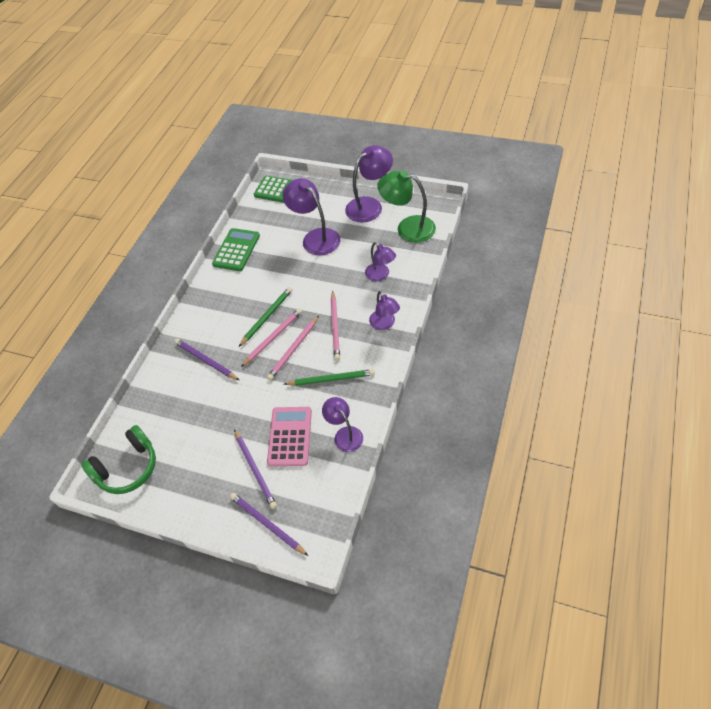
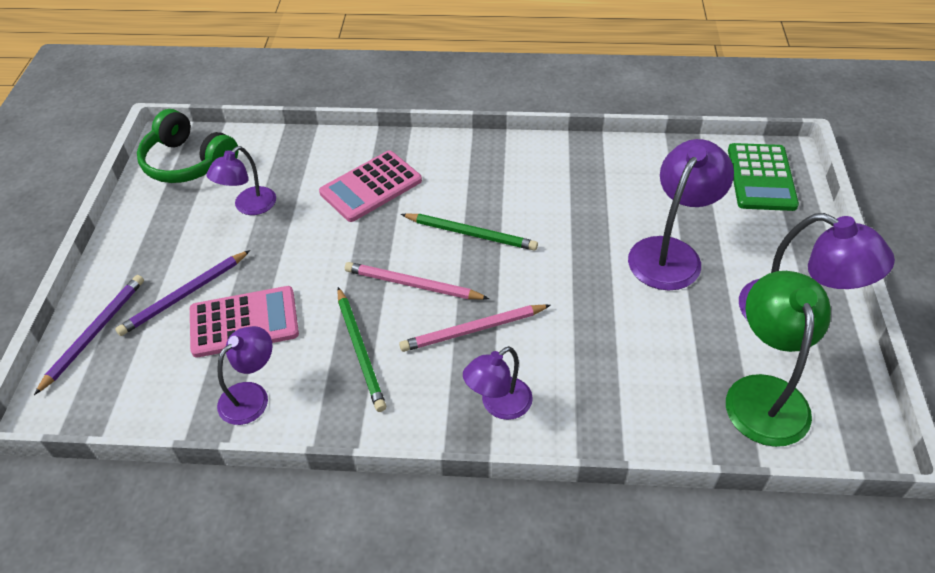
camera: 70 degrees right, 5 degrees down
(206, 360) = (371, 187): purple pencil -> pink calculator
(236, 250) = (598, 160): green calculator -> none
(273, 338) = (430, 252): pink pencil -> none
(380, 275) = (616, 373): purple lamp -> purple lamp (249, 206)

